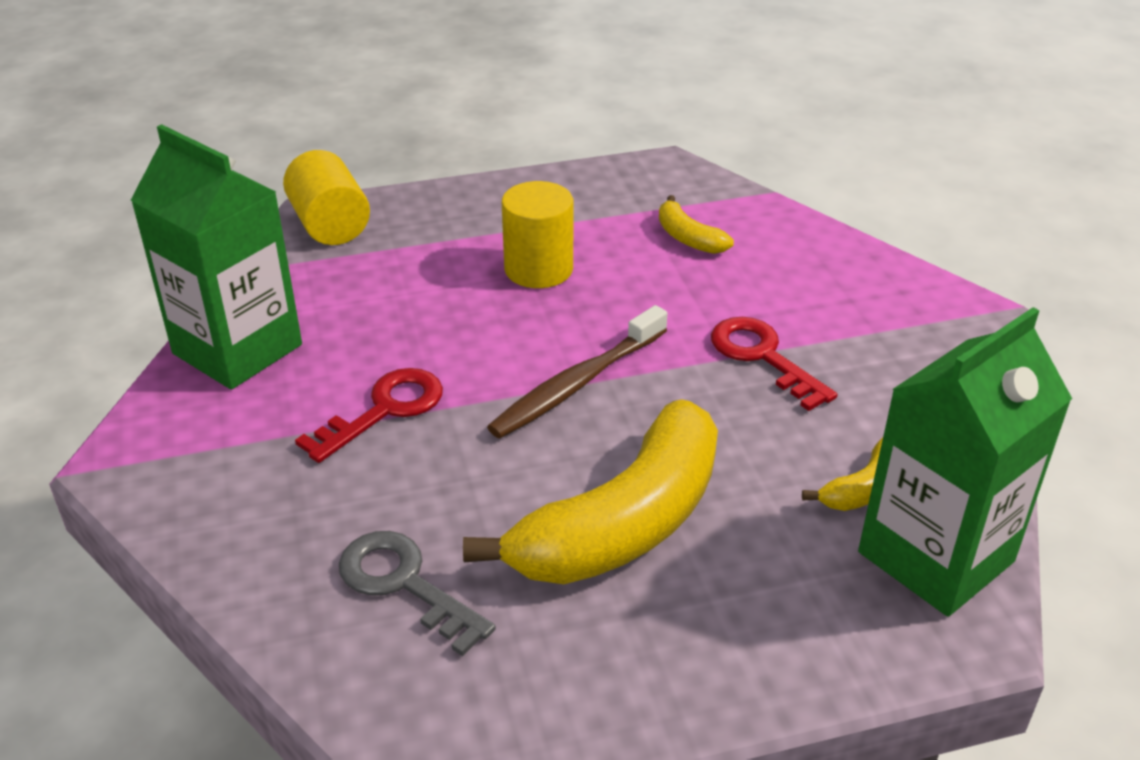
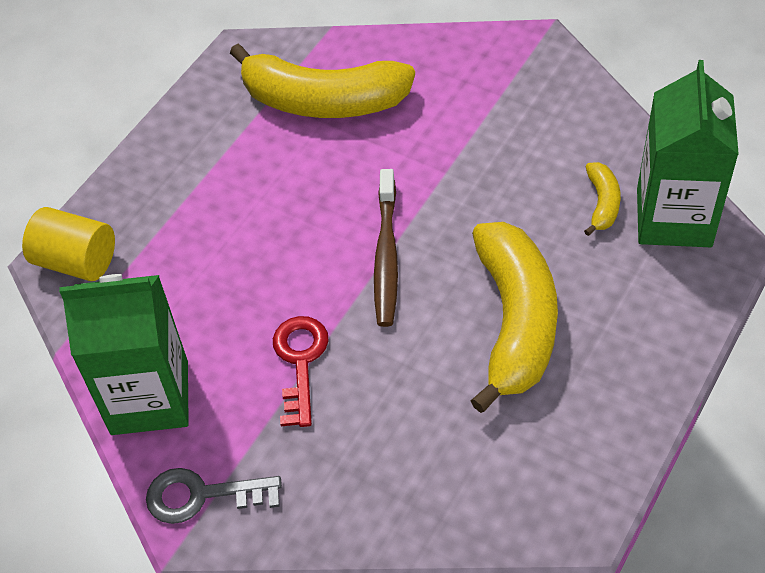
camera: 40 degrees left, 15 degrees up
(404, 584) = (452, 451): grey key -> grey key (202, 496)
(538, 269) = (262, 192): yellow cylinder -> none
(688, 238) = (323, 101): yellow banana -> yellow banana, size x2.26
(762, 357) = (463, 158): red key -> none

